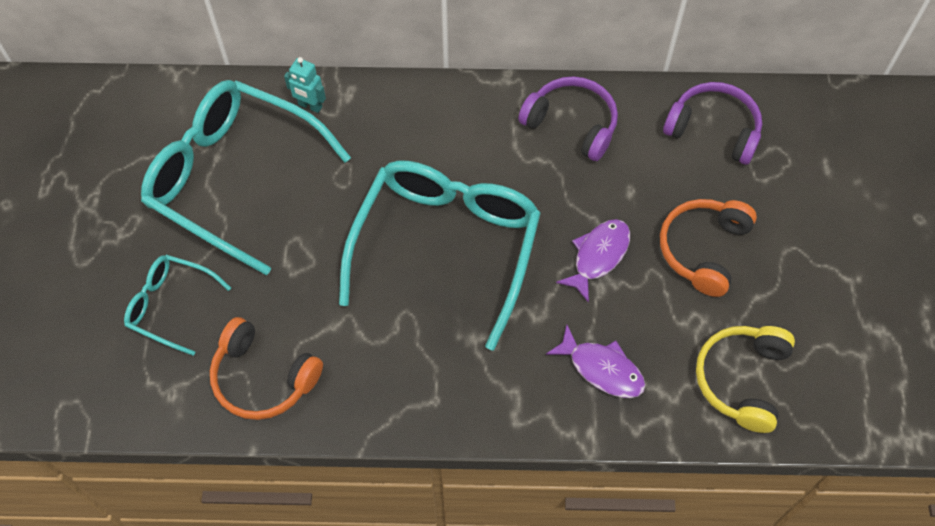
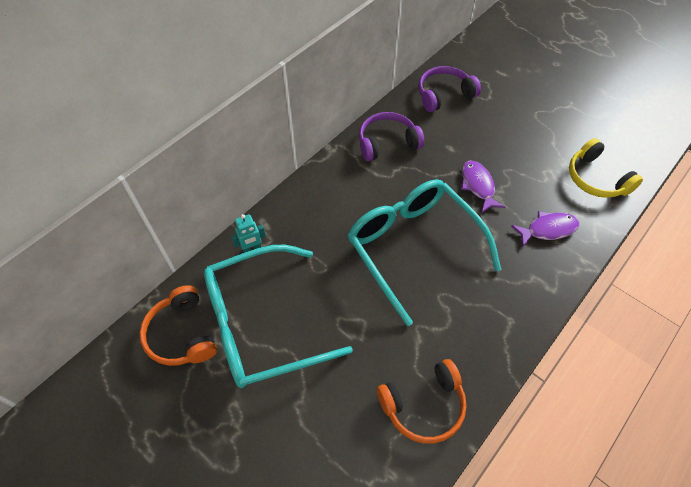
camera: 50 degrees left, 5 degrees down
(171, 306) = (322, 428): turquoise glasses -> none
(702, 249) = (509, 144): orange headphones -> orange headphones (181, 334)

